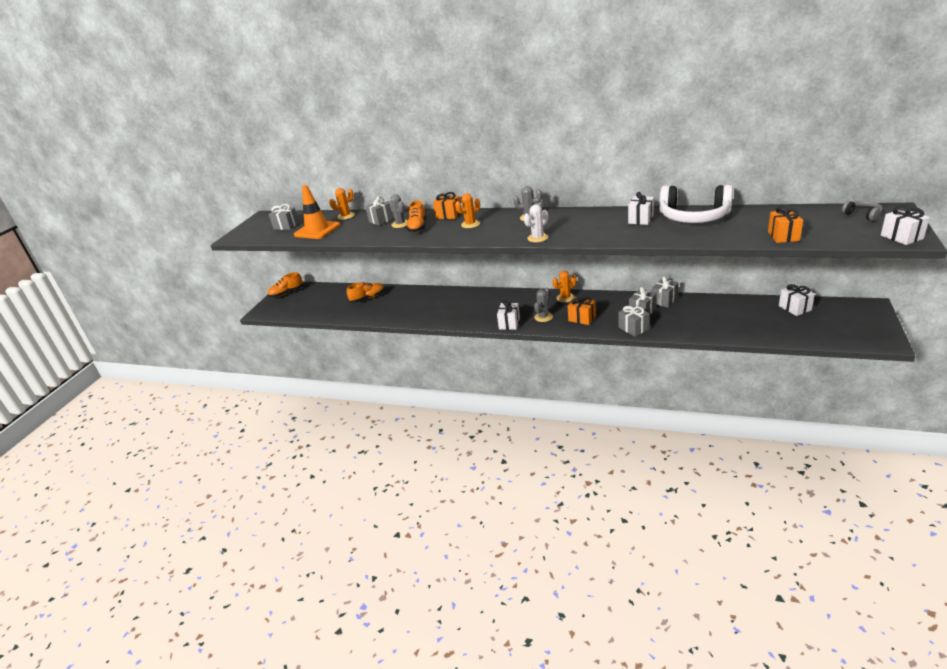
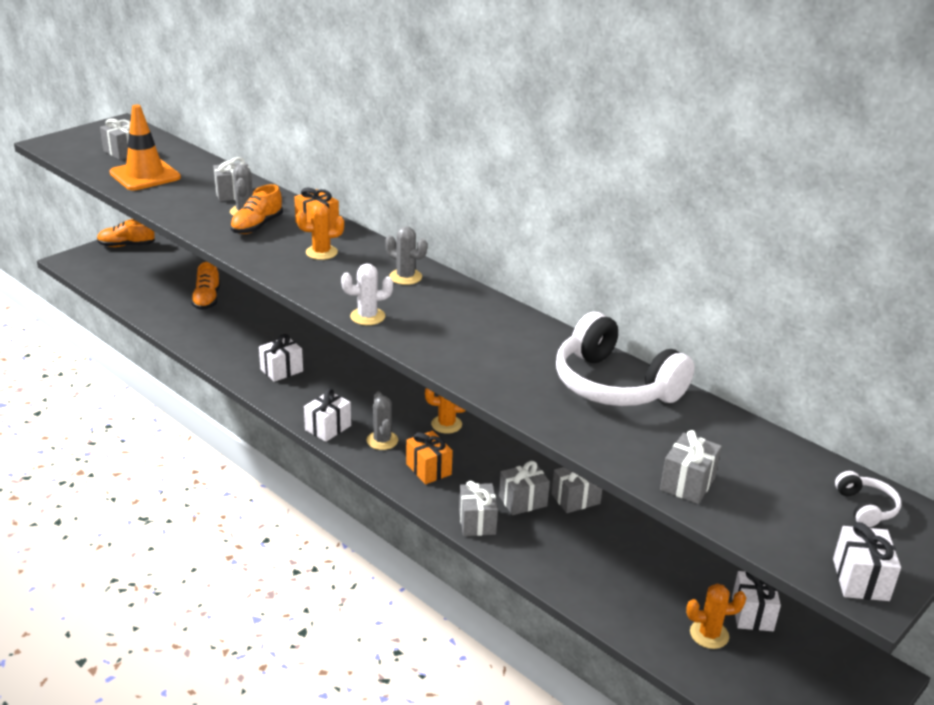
camera: 20 degrees right, 0 degrees up
(346, 216) = (204, 168): orange cactus -> orange cactus (709, 634)
(368, 298) = (207, 299): orange shoe -> orange shoe turned 90 degrees clockwise
(543, 317) = (382, 440): grey cactus -> grey cactus turned 75 degrees counterclockwise
(640, 219) = (539, 352): white gift -> white gift (281, 370)
(783, 236) = (687, 483): orange gift -> grey gift
(862, 215) = (865, 508): grey headphones -> white headphones

